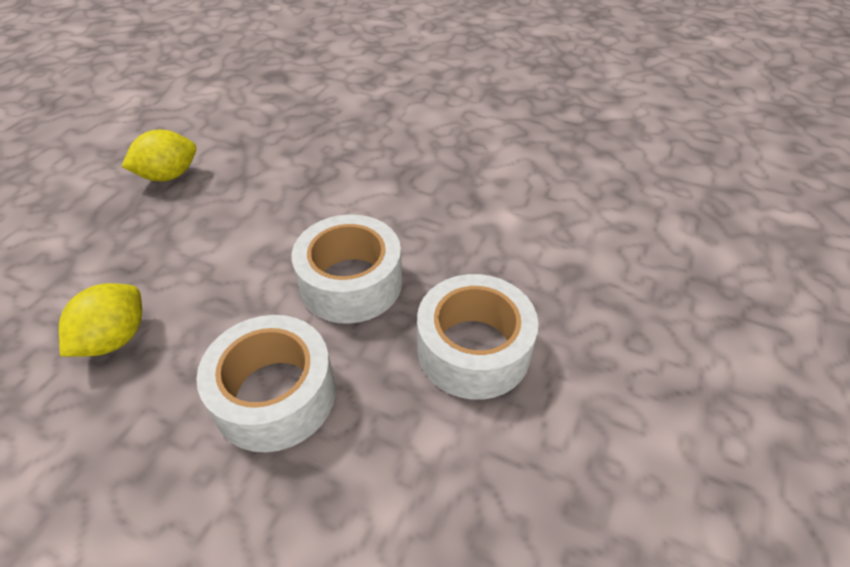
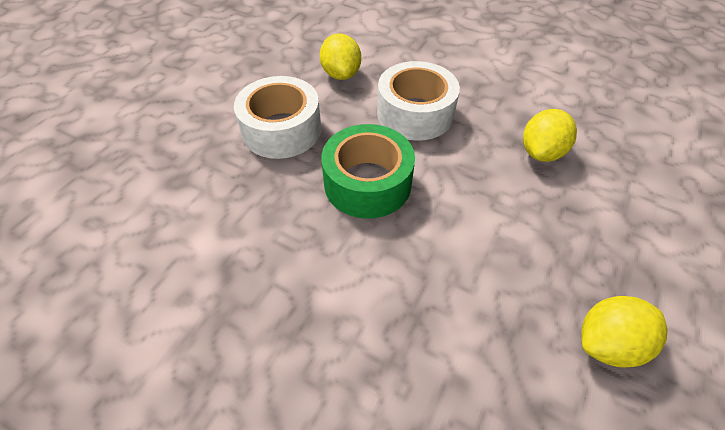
camera: 175 degrees left, 5 degrees up
(351, 282) = (367, 183): white tape -> green tape
(400, 484) = (341, 74): none -> yellow lemon

